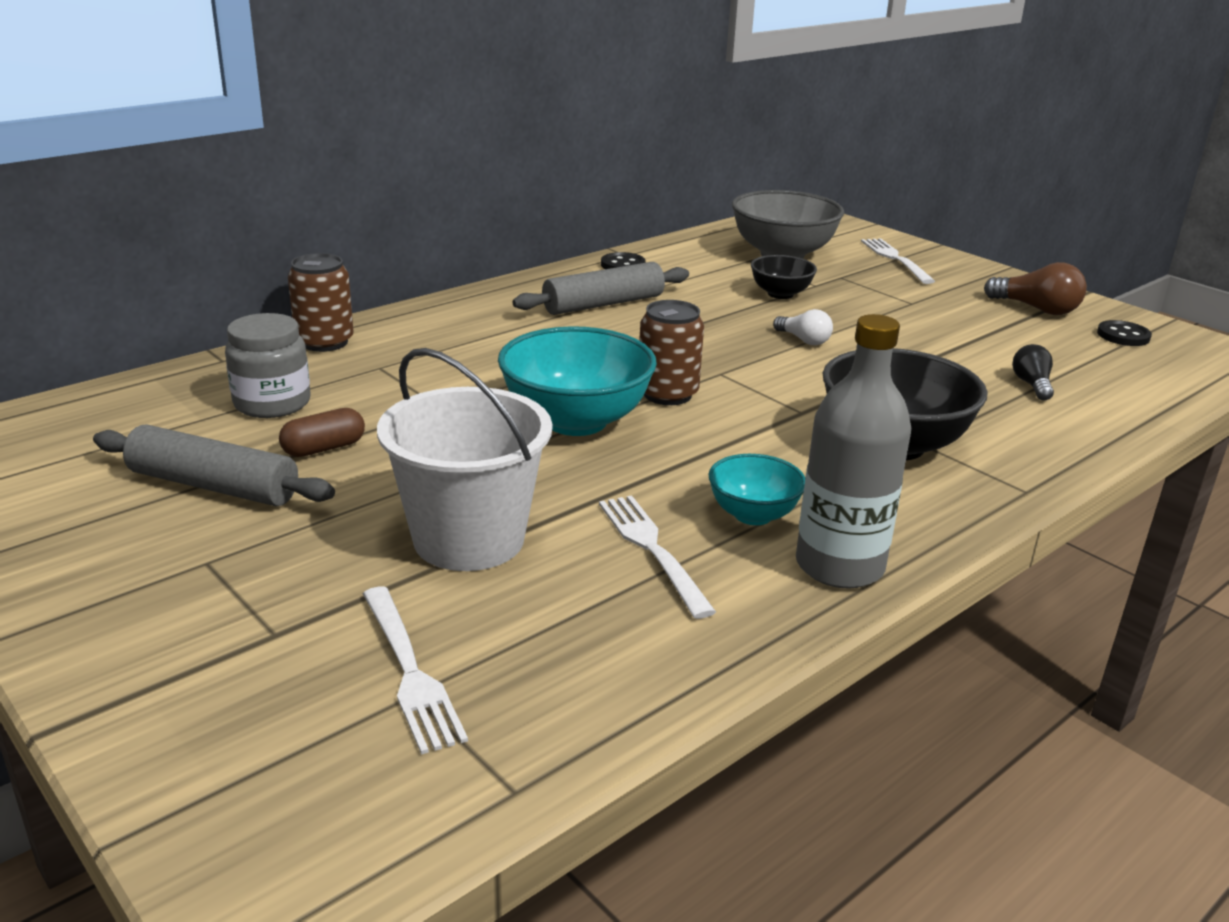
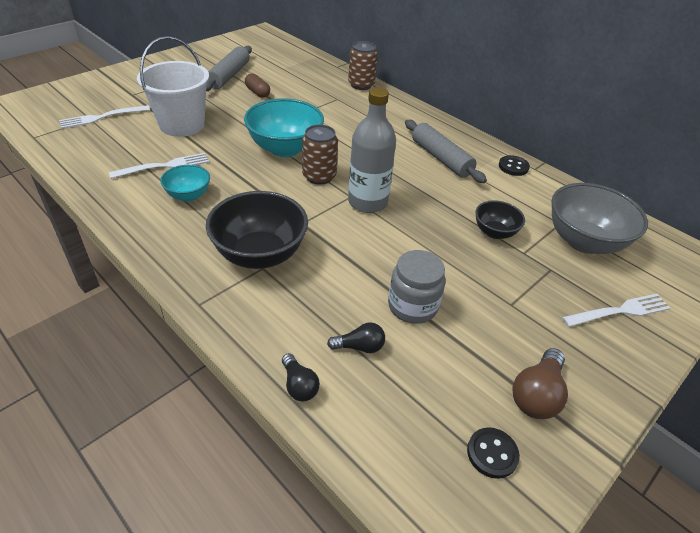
camera: 85 degrees right, 15 degrees up
(272, 403) = (297, 79): grey jar -> grey jar (412, 306)
(803, 340) = (411, 235): white light bulb -> none
(839, 566) = (137, 217): grey bottle -> grey bottle (367, 202)
(1116, 421) = (299, 385): none -> black light bulb

